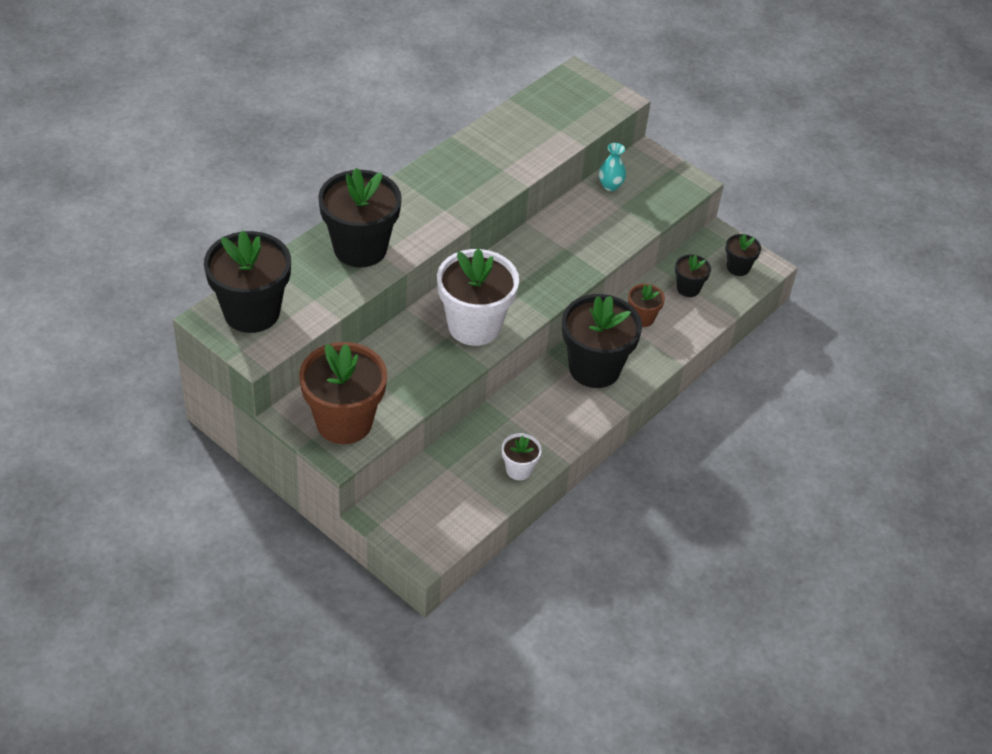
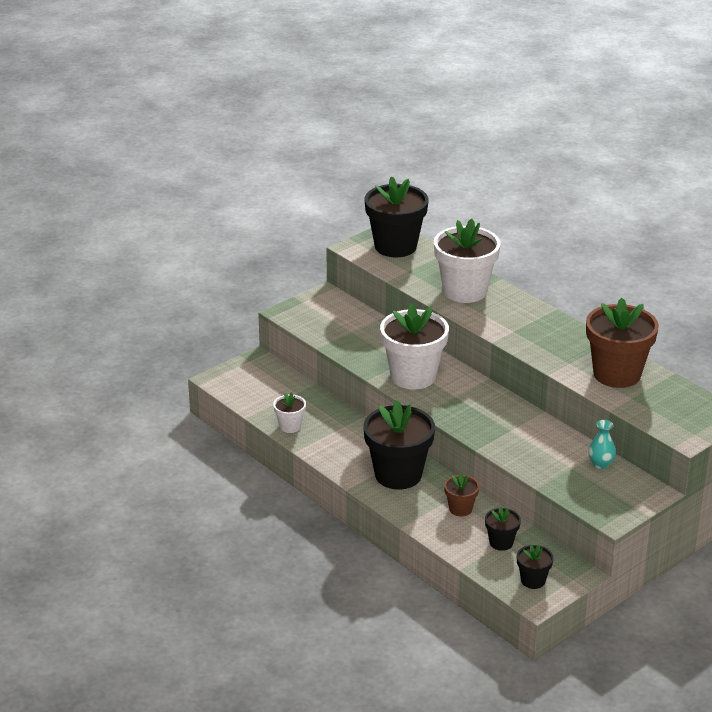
camera: 100 degrees right, 15 degrees down
(344, 422) = (316, 315): brown flower pot -> brown flower pot (617, 374)
(360, 248) = (465, 291): black flower pot -> white flower pot

